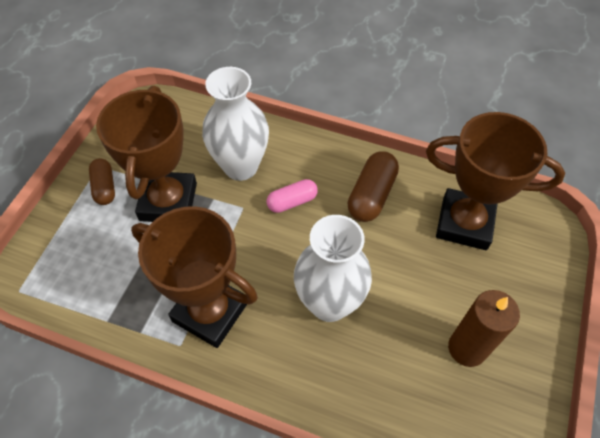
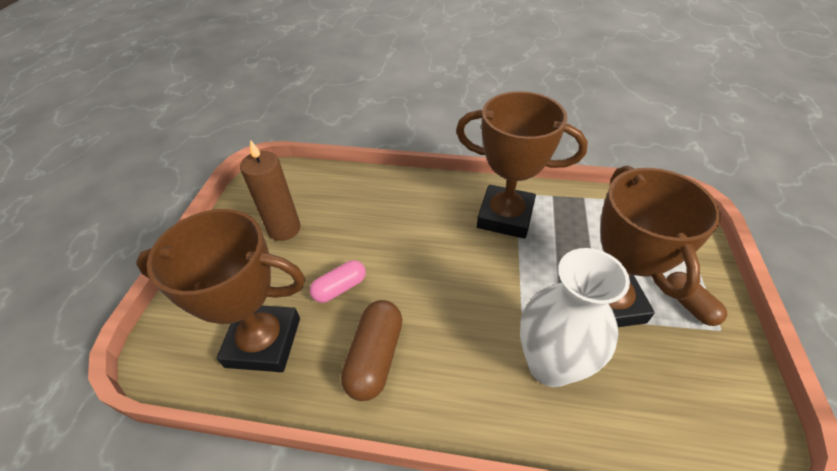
camera: 170 degrees right, 10 degrees down
(292, 202) = (468, 329): pink capsule -> pink capsule (340, 288)
(329, 303) = (405, 240): white vase -> none

